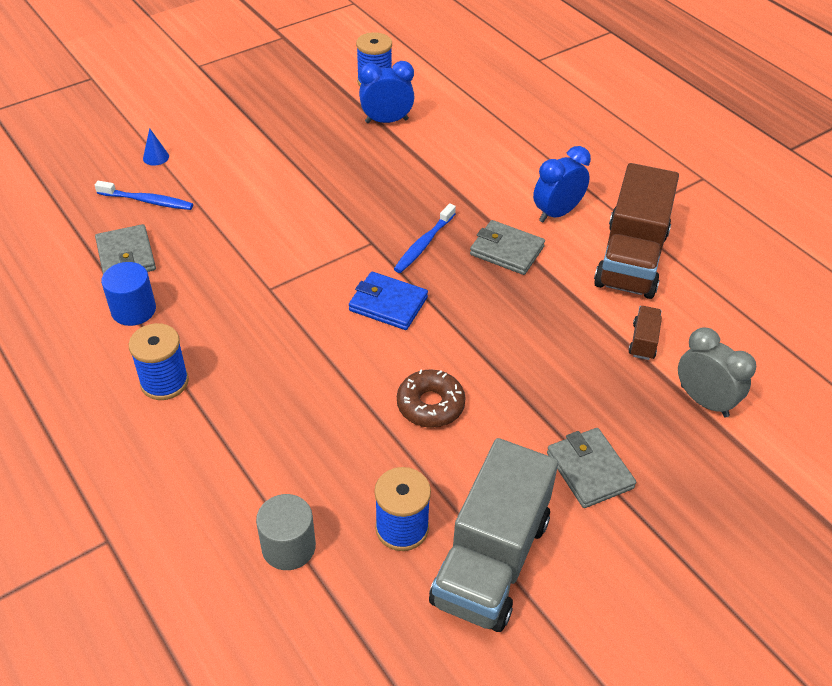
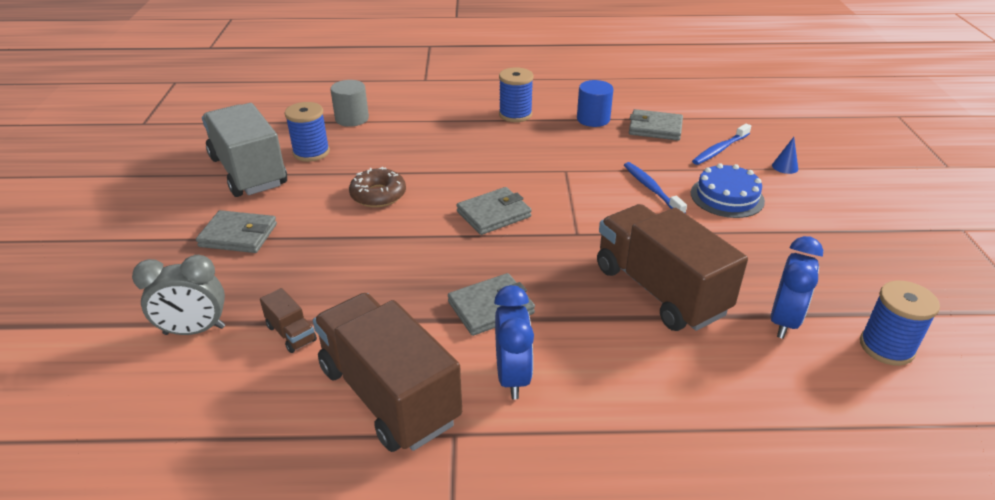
camera: 125 degrees right, 10 degrees down
(239, 177) = (727, 197): none -> blue cake
(388, 304) = (494, 214): blue wallet -> grey wallet
(405, 178) = (660, 290): none -> brown truck
(424, 244) = (548, 261): blue toothbrush -> blue toothbrush (651, 189)

